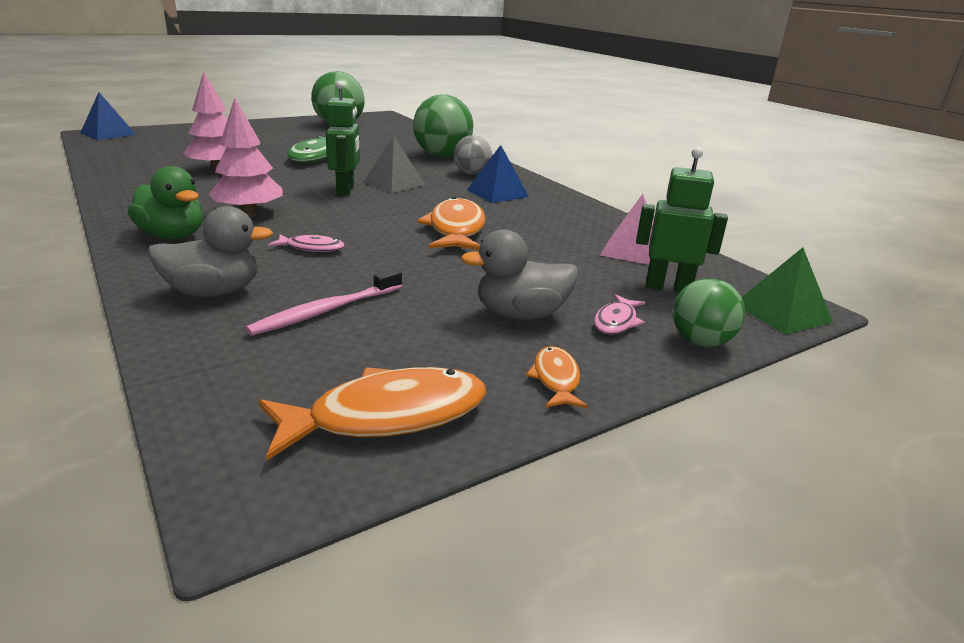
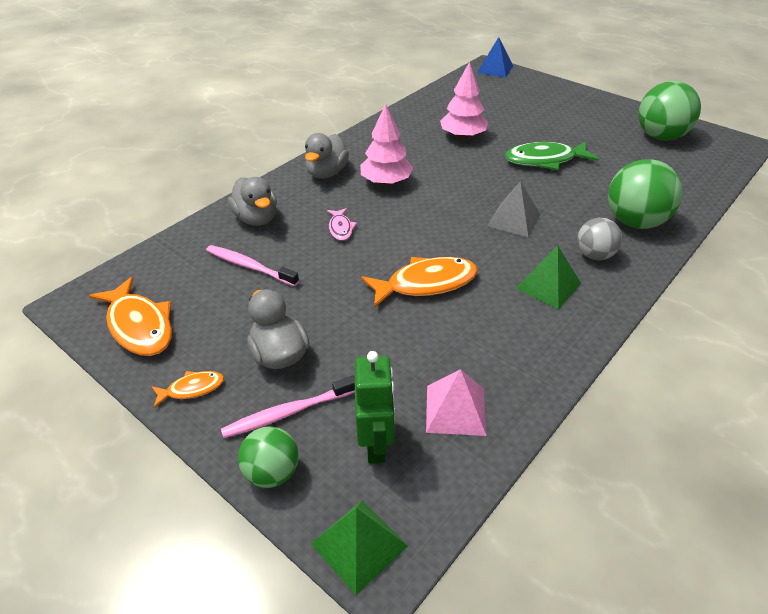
camera: 75 degrees right, 15 degrees up
(173, 236) = (326, 173): green duck -> grey duck
(346, 190) = (470, 203): green robot -> none
(497, 193) = (548, 285): blue pyramid -> green pyramid
(616, 322) = (288, 412): pink fish -> pink toothbrush

